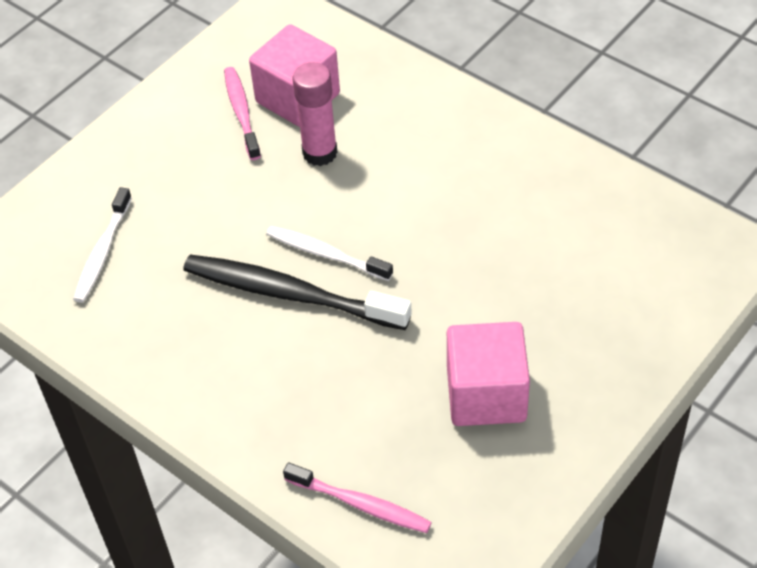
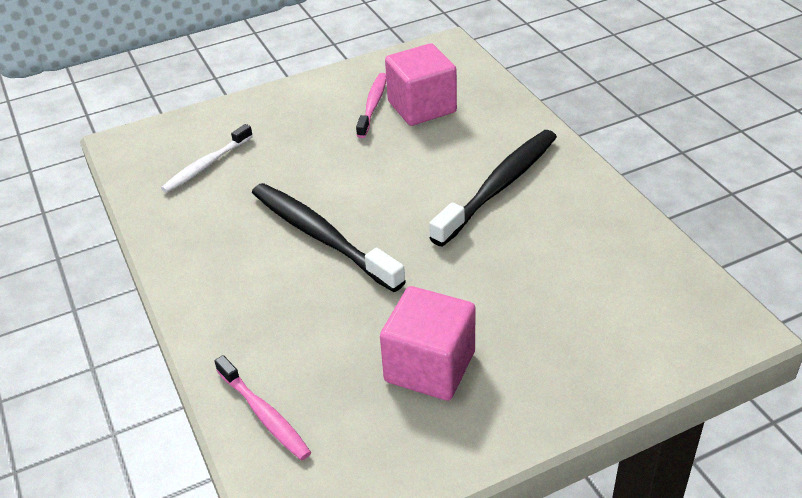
camera: 25 degrees right, 10 degrees down
(320, 153) = (413, 147): pink glue stick -> none
(326, 254) = (369, 217): white toothbrush -> none
(437, 172) = (499, 186): none -> black toothbrush

